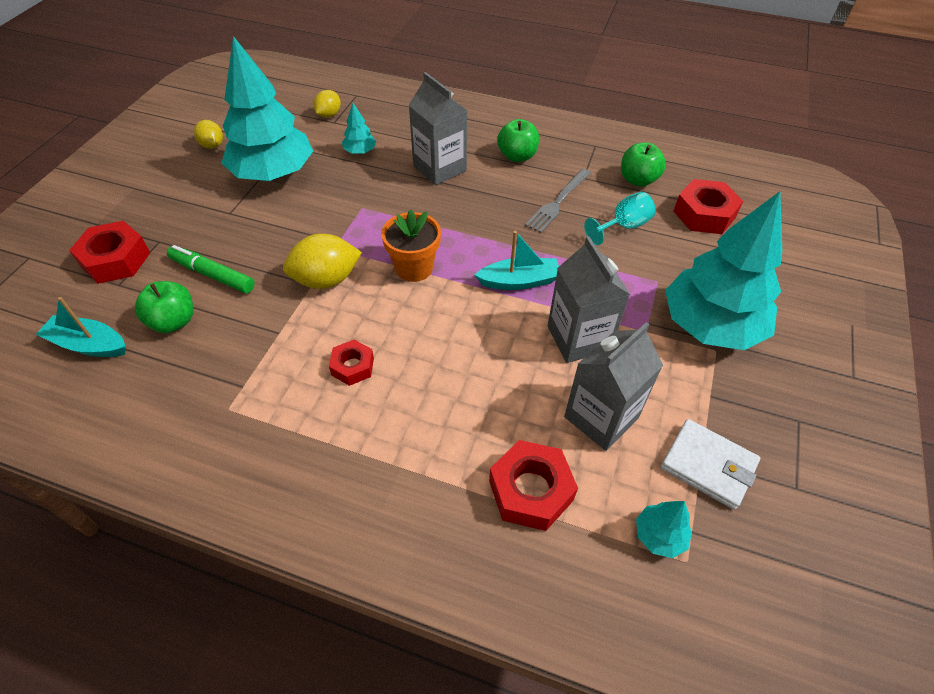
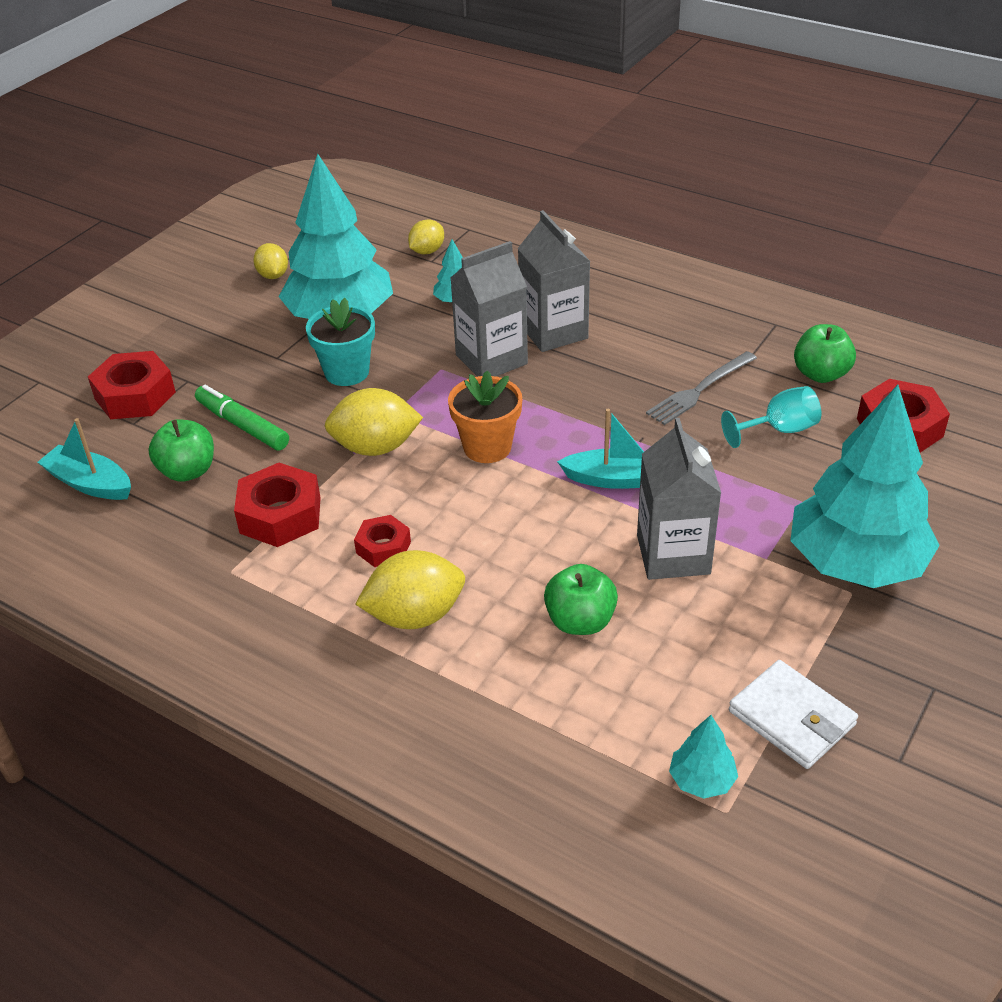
camera: 15 degrees right, 10 degrees down
(288, 219) = (347, 372): none -> turquoise flower pot
(393, 424) = (415, 615): none -> yellow lemon
(517, 156) = (662, 327): green apple -> green apple (580, 621)
(530, 490) = (559, 709): red nut -> red nut (280, 515)
(601, 417) = (672, 646): grey carton -> grey carton (491, 359)

